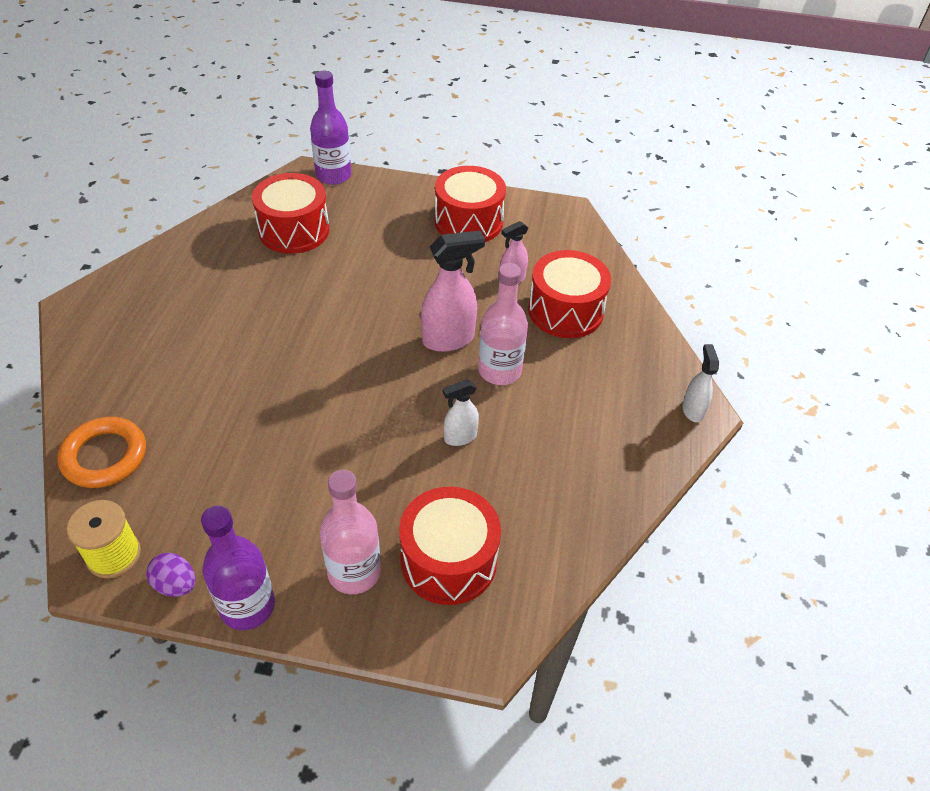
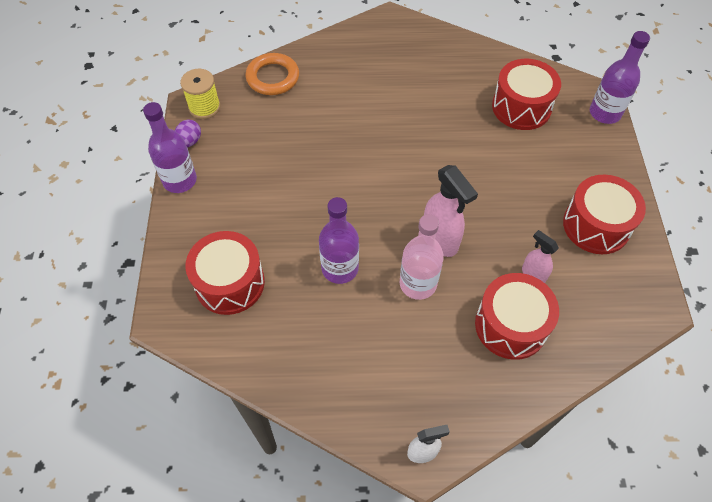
camera: 80 degrees right, 10 degrees up
(354, 572) = (212, 229): pink bottle -> none
(460, 437) = (340, 268): white spray bottle -> purple bottle

